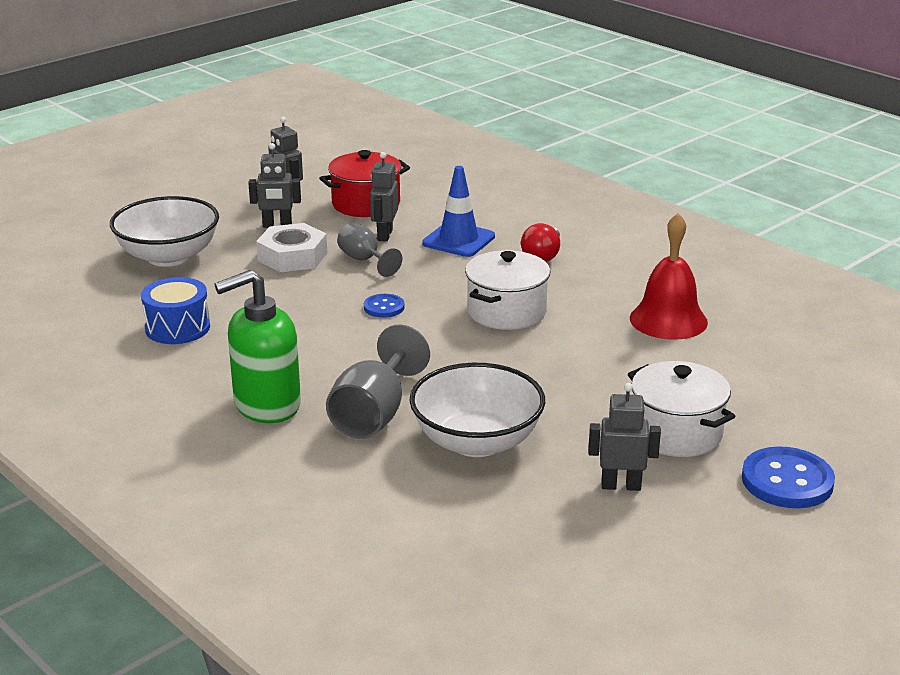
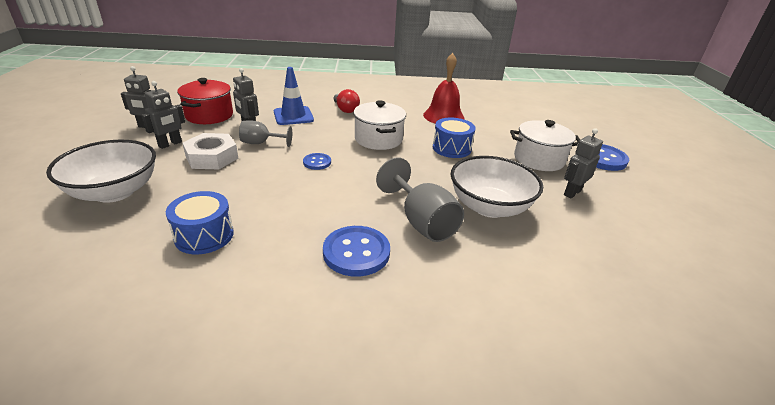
camera: 50 degrees left, 5 degrees up
(266, 405) = (356, 252): green soap dispenser -> blue button
(580, 364) = (451, 148): none -> blue drum

